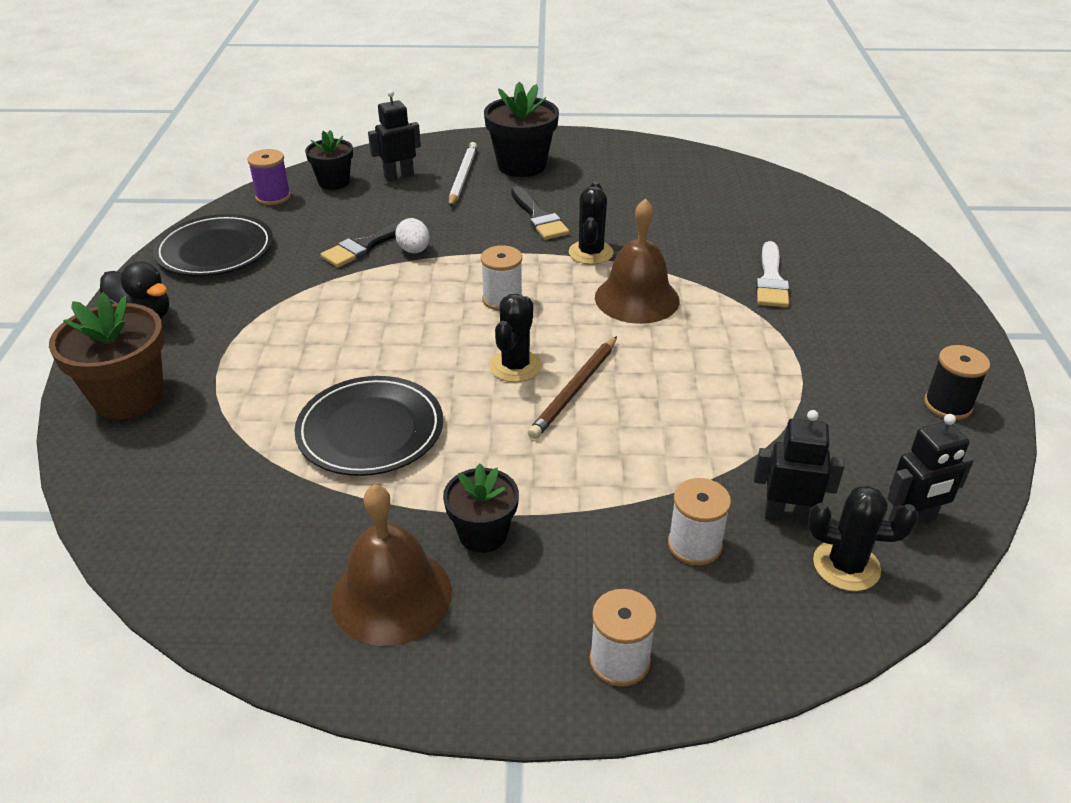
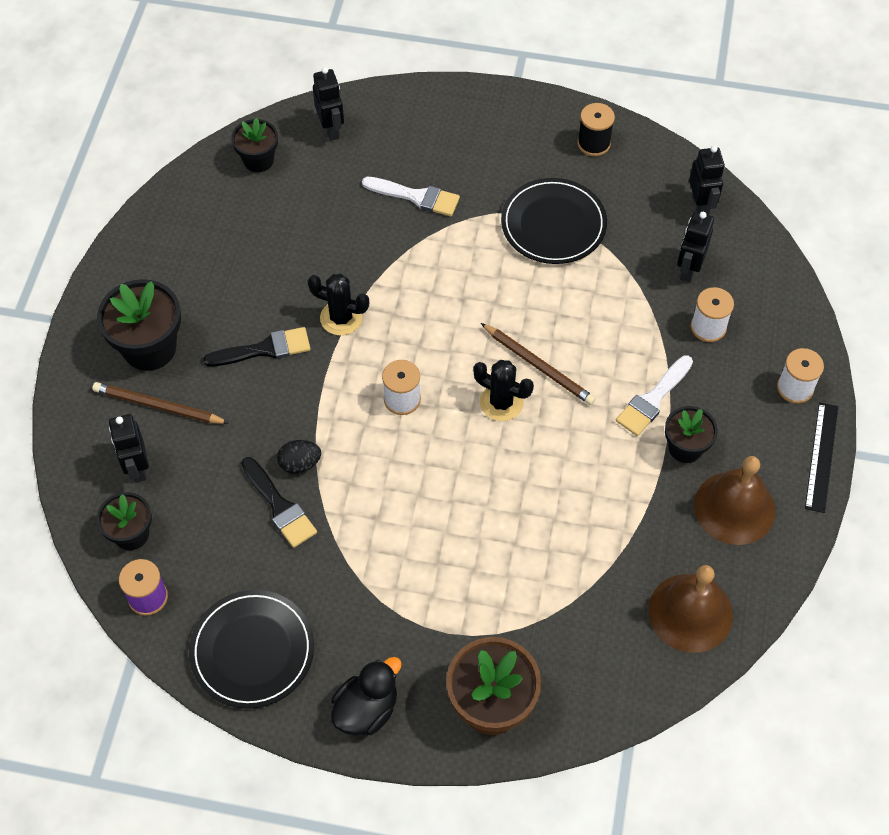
camera: 80 degrees left, 20 degrees up
(370, 430) = (565, 514): black plate -> black plate (553, 224)
(414, 250) = (300, 464): white egg -> black egg
(462, 177) = (158, 406): white pencil -> brown pencil
(496, 705) = (822, 457): none -> black ruler
(554, 495) = (653, 399): none -> white brush
(637, 298) = (422, 298): brown bell -> brown bell (690, 612)
(758, 188) = (258, 160): none -> black flower pot
(825, 220) = (331, 129): none -> black robot
(846, 566) = (733, 252): black cactus -> none

